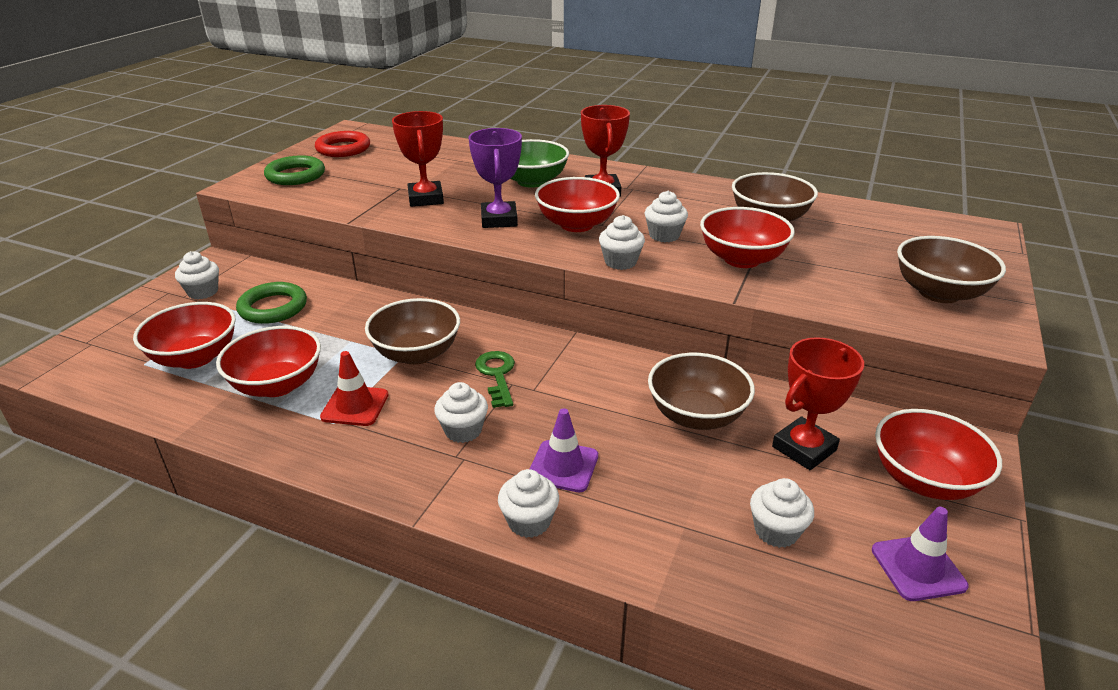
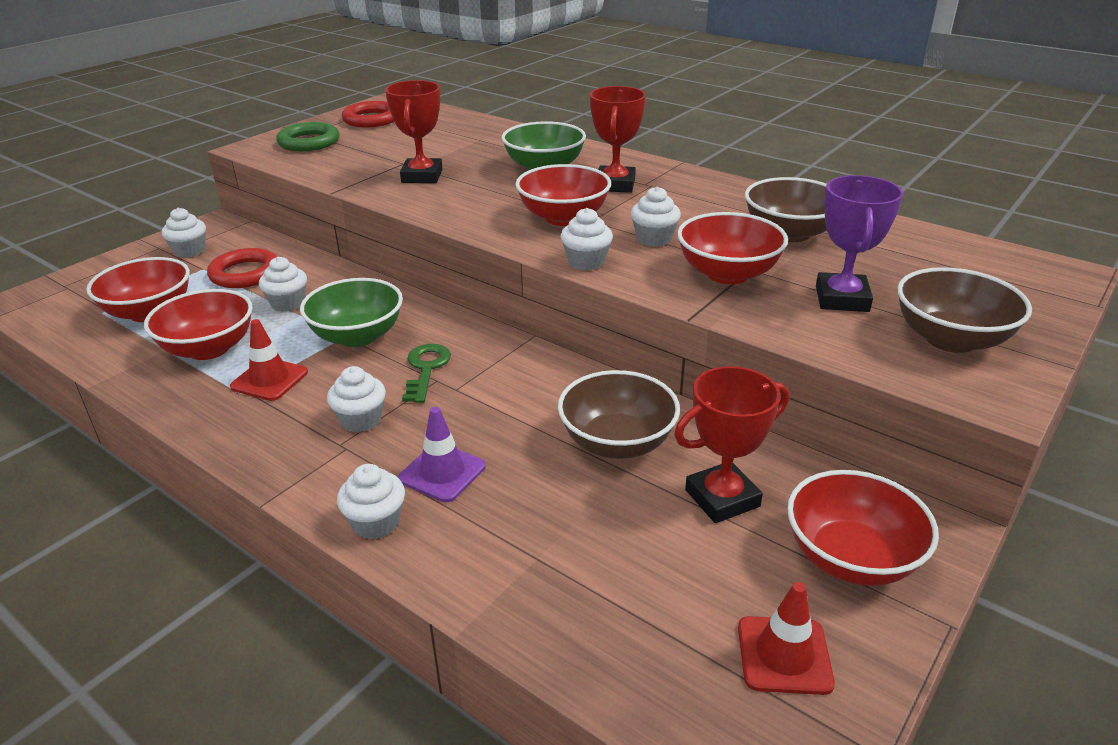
camera: 15 degrees right, 0 degrees up
(273, 307) = (245, 273): green ring -> red ring
(416, 353) = (357, 336): brown bowl -> green bowl
(499, 220) = (484, 205): purple trophy -> purple trophy (842, 299)
(776, 531) = (637, 582): white cupcake -> white cupcake (288, 303)
(918, 568) = (784, 655): purple traffic cone -> red traffic cone

